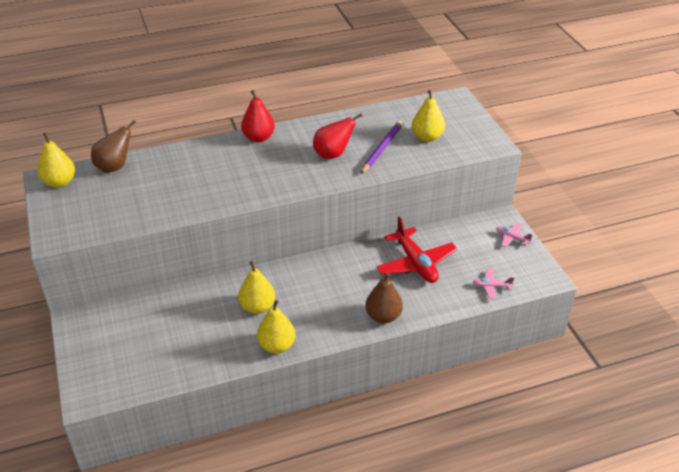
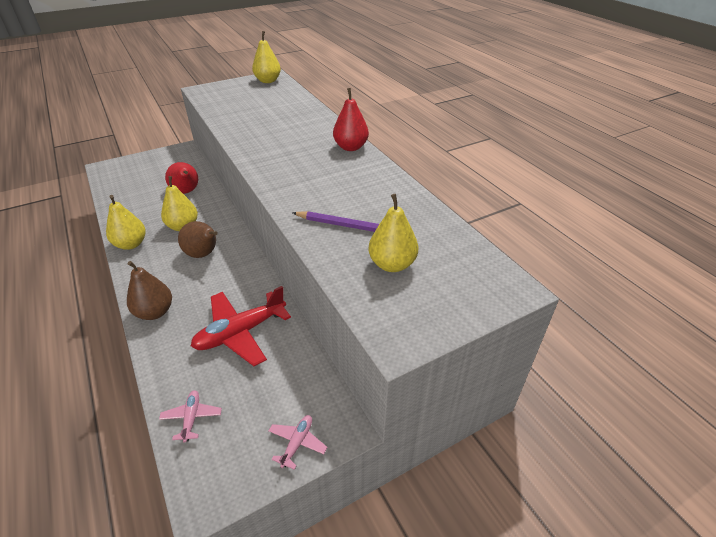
camera: 80 degrees right, 0 degrees up
(114, 167) = (290, 95): brown pear -> brown pear (203, 254)
(333, 154) = (332, 193): red pear -> red pear (186, 192)

